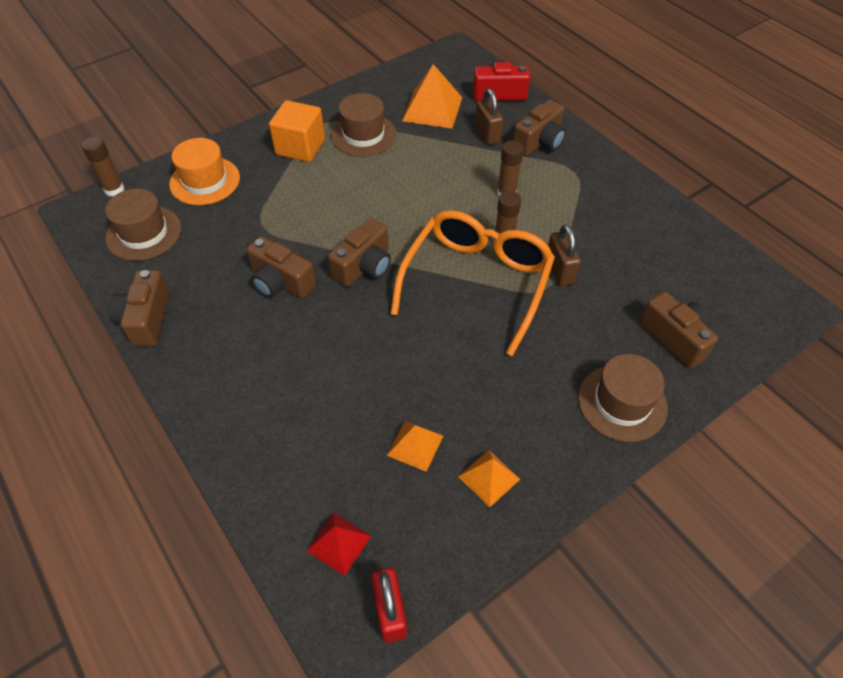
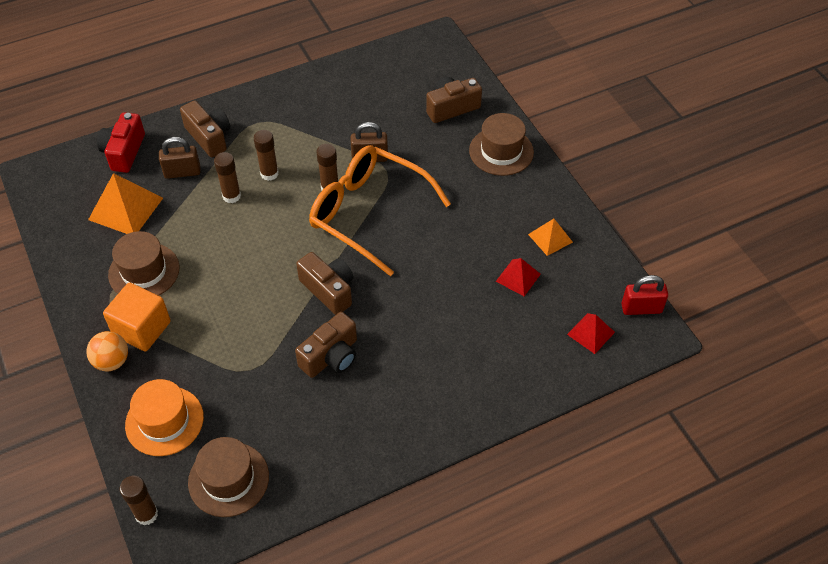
camera: 80 degrees left, 0 degrees up
(146, 319) = (350, 471): brown camera -> none
(264, 137) = (112, 361): none -> orange ball
(415, 445) = (518, 277): orange pyramid -> red pyramid
(468, 172) = (231, 196): none -> brown glue stick

